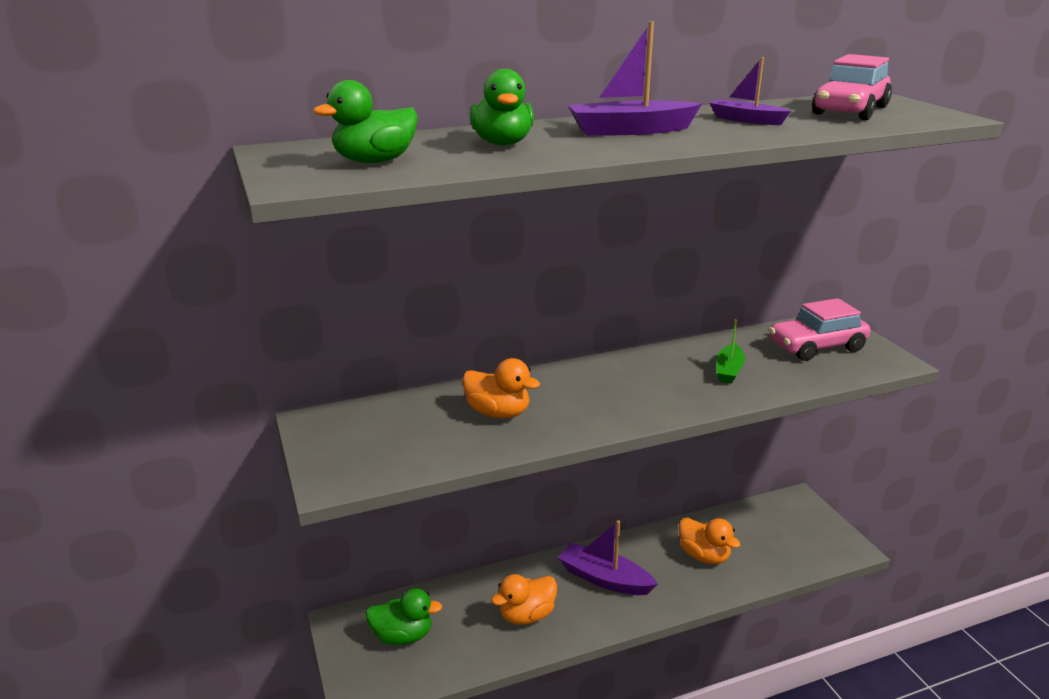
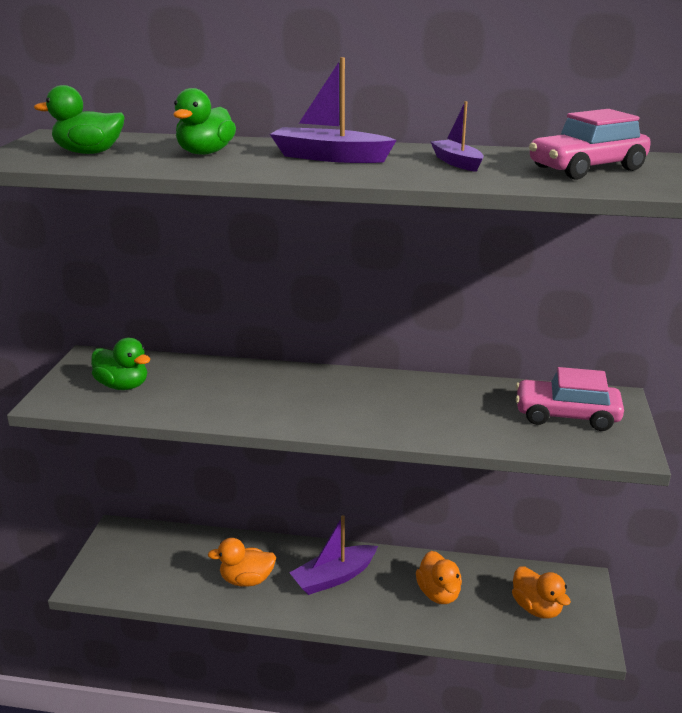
camera: 30 degrees right, 0 degrees up
(402, 636) = (147, 557): green duck -> green duck (123, 386)
(498, 413) = (216, 389): orange duck -> orange duck (536, 608)
(604, 579) = (334, 577): purple boat -> purple boat turned 90 degrees counterclockwise
(728, 370) = (448, 412): green boat -> none

